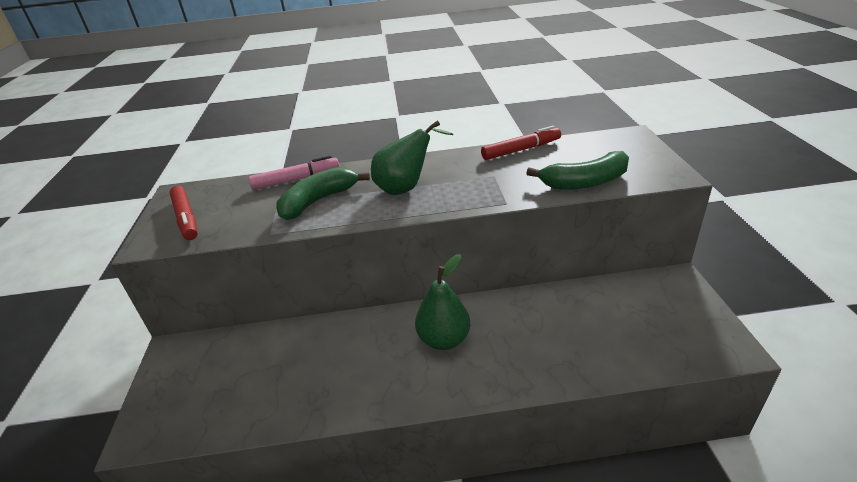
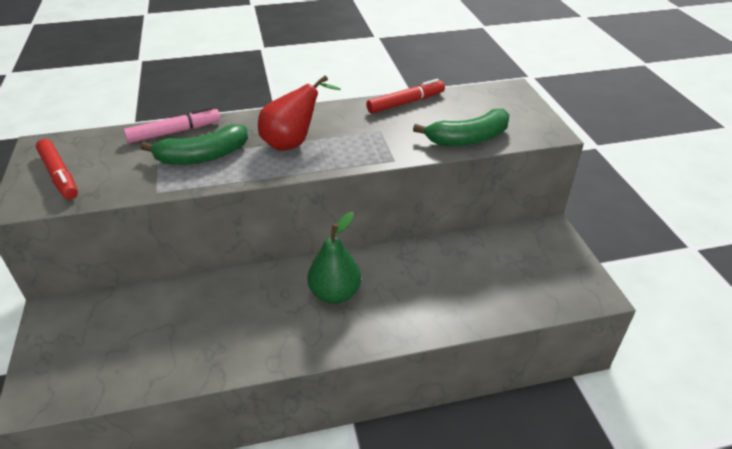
camera: 10 degrees left, 5 degrees up
(318, 201) = (202, 156): green banana -> green banana turned 150 degrees counterclockwise
(406, 188) = (293, 143): green pear -> red pear

